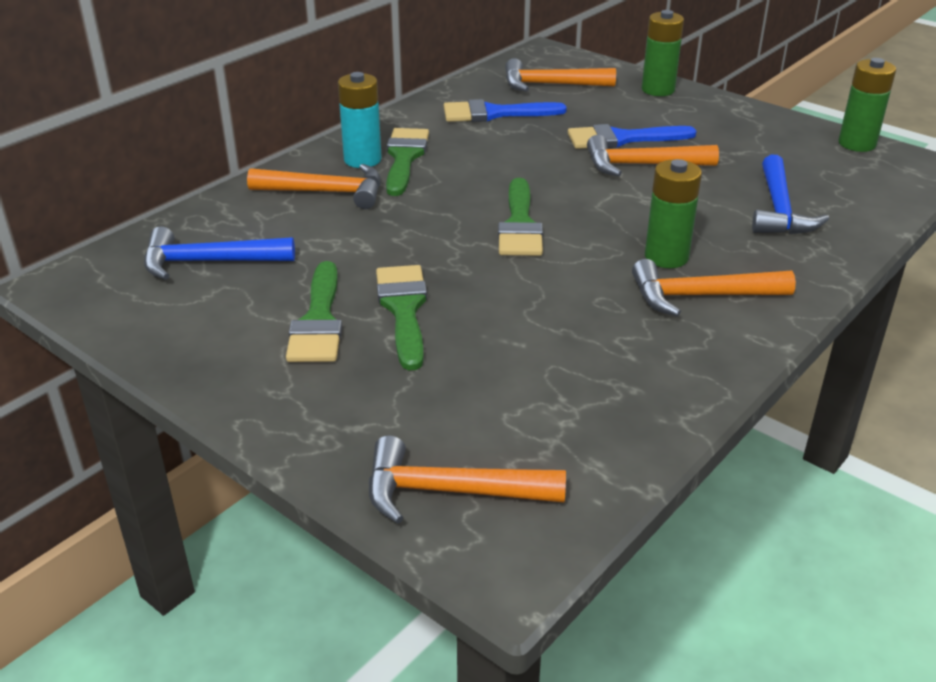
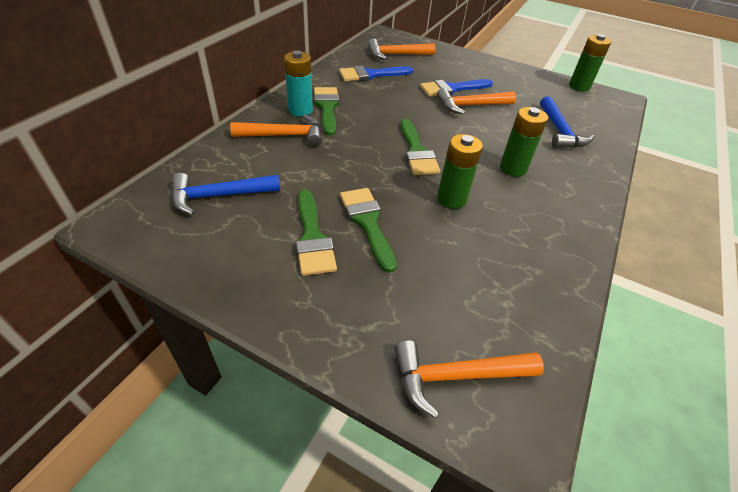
camera: 15 degrees left, 10 degrees up
(658, 90) = (458, 56): green battery -> green battery (451, 199)
(701, 296) = (545, 195): orange hammer -> none

